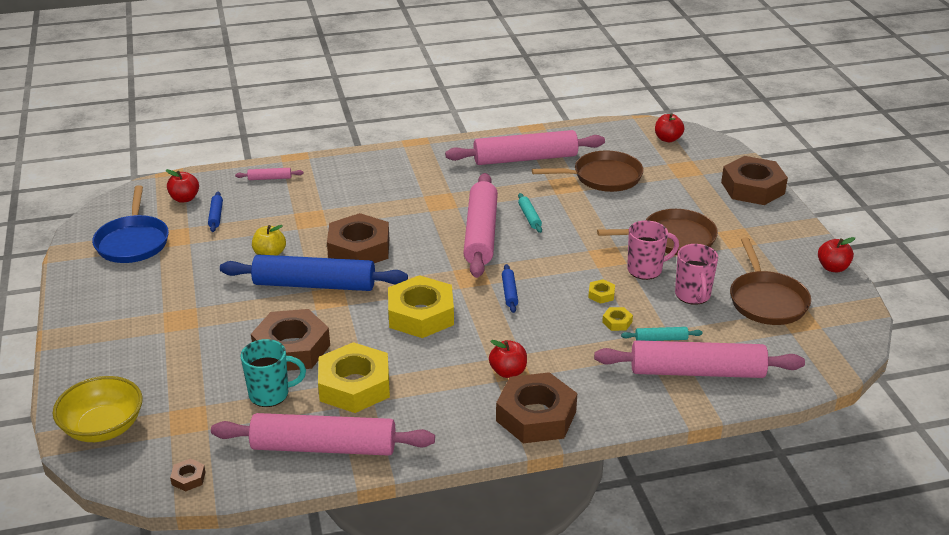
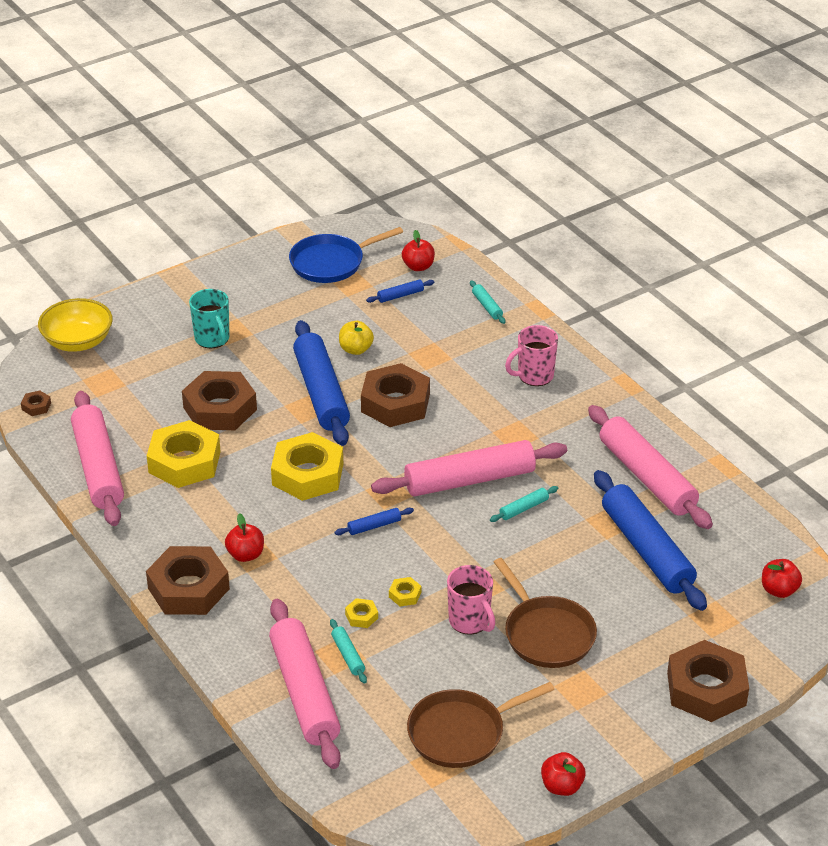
camera: 70 degrees right, 5 degrees up
(269, 178) = (487, 306): pink rolling pin -> turquoise rolling pin
(270, 394) = (153, 416): turquoise mug -> turquoise mug (212, 339)
(603, 177) = (646, 550): brown pan -> blue rolling pin
(693, 295) = (440, 668): pink mug -> pink mug (534, 376)

